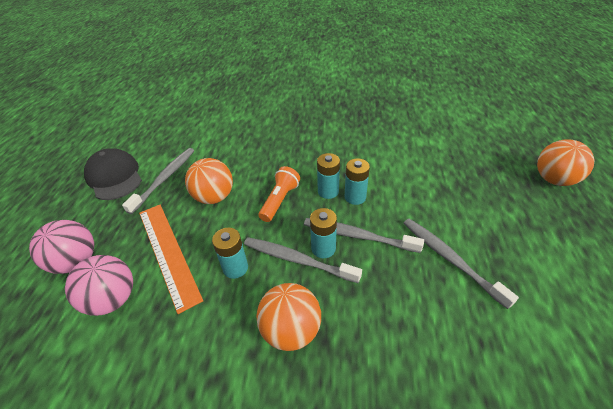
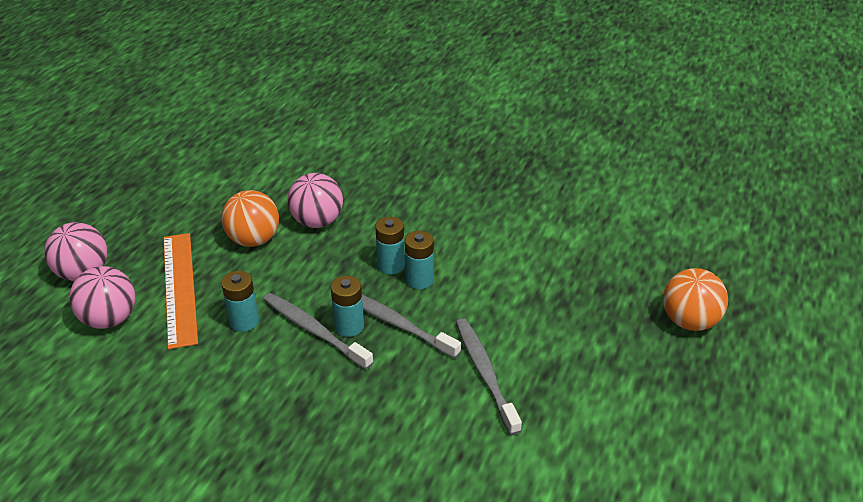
camera: 15 degrees right, 5 degrees down
(114, 177) = (149, 188): black cap -> none
(165, 178) = (206, 203): grey toothbrush -> none
(257, 172) = (317, 221): none -> pink ball
(280, 200) = (328, 262): orange flashlight -> none
(291, 330) = (273, 393): orange ball -> none

